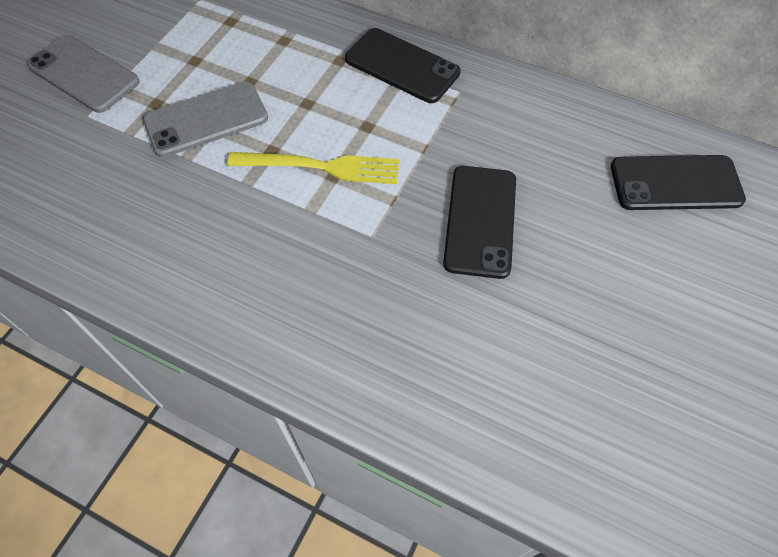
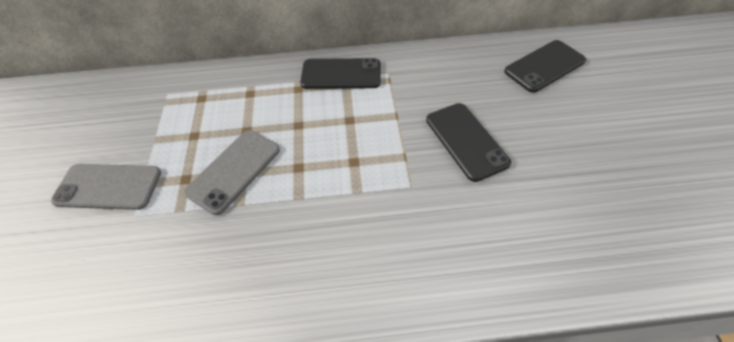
camera: 30 degrees left, 5 degrees down
(323, 167) = (342, 160): yellow fork -> none

